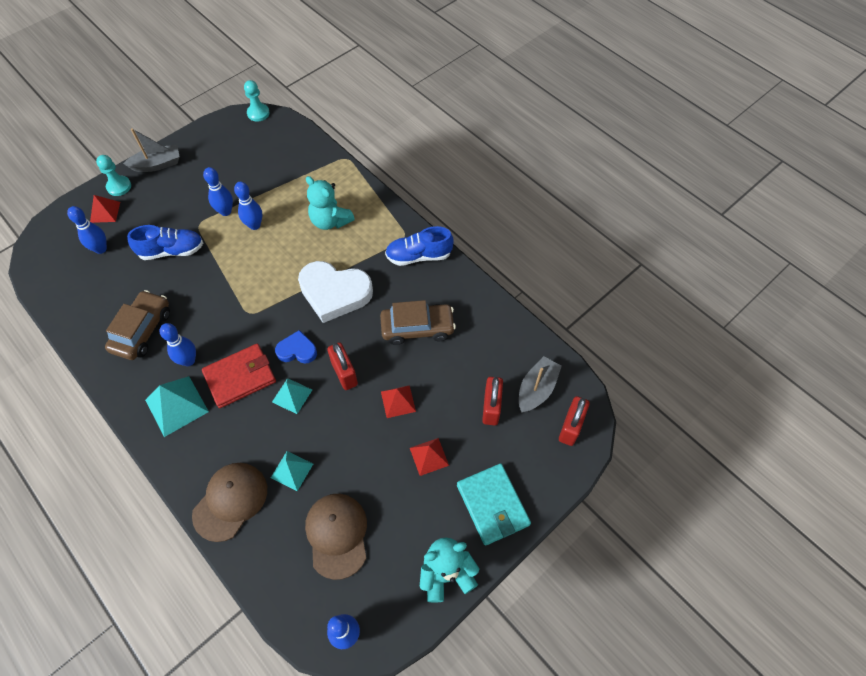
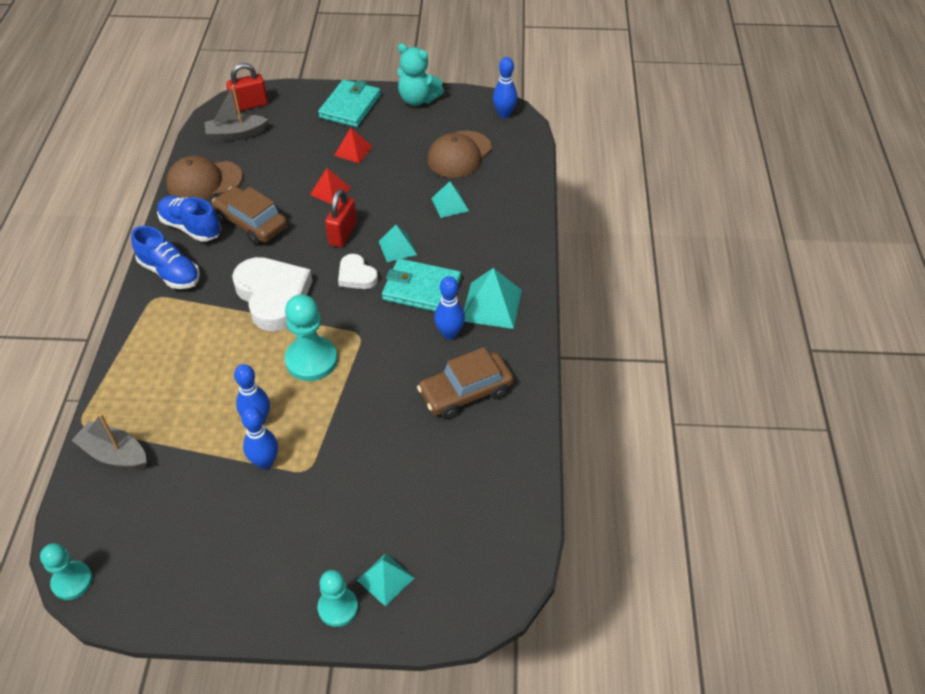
camera: 135 degrees left, 10 degrees down
(101, 249) = (431, 525): blue bowling pin -> none
(105, 212) = (385, 579): red pyramid -> turquoise pyramid
(157, 164) = (264, 604): grey boat -> grey boat (115, 454)
(172, 251) = (363, 458): blue shoe -> blue shoe (191, 227)
(230, 501) = (510, 216): brown cap -> brown cap (204, 181)
(240, 377) = (421, 289): red wallet -> turquoise wallet
(262, 276) = (311, 360): none -> turquoise pawn
(297, 350) = (356, 275): blue heart -> white heart
(330, 221) = (190, 364): turquoise teddy bear -> none
(491, 407) = (278, 146): red padlock -> none

